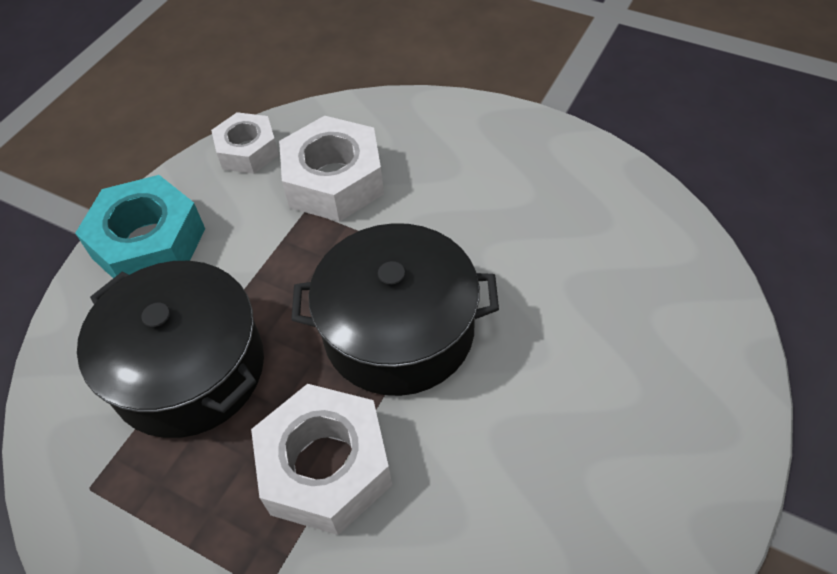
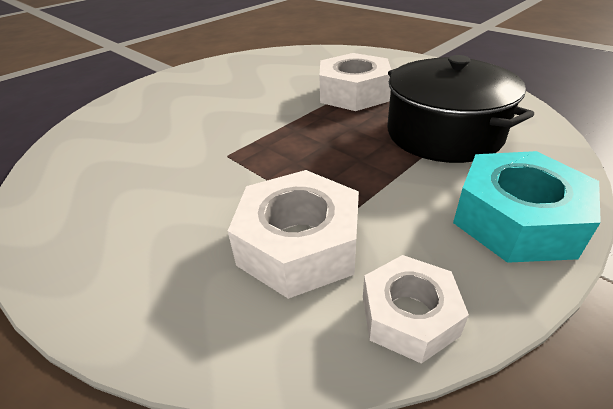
camera: 165 degrees left, 15 degrees down
(398, 331) = (289, 132): black pot -> none

